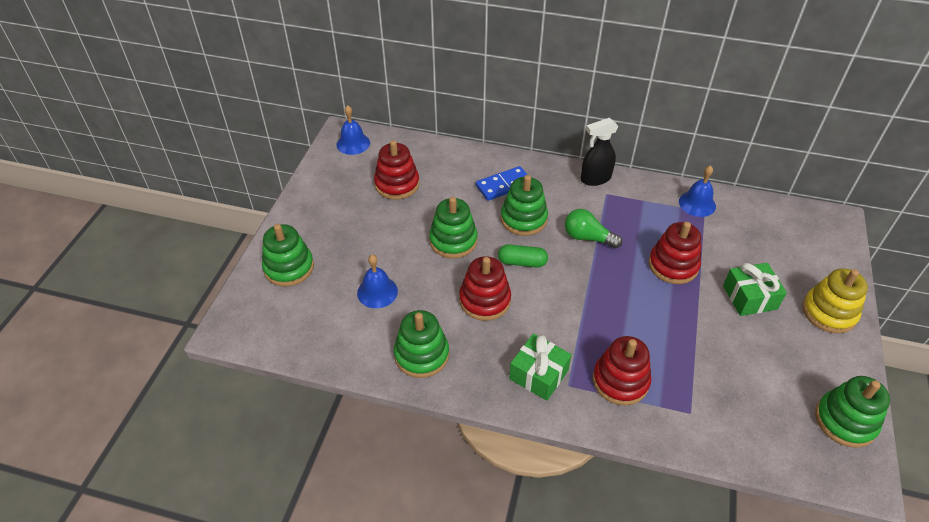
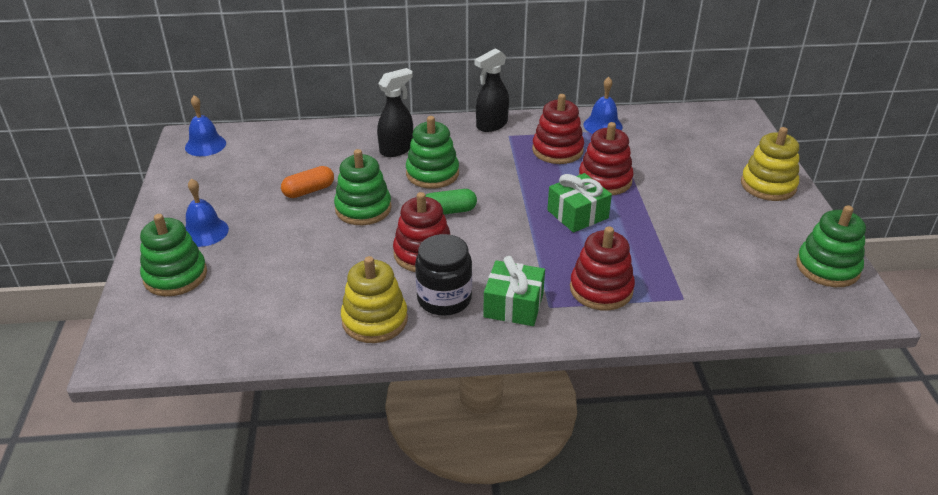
camera: 20 degrees left, 10 degrees down
(377, 292) = (295, 274): blue bell -> blue bell (205, 232)
(397, 184) = (275, 172): red stacking toy -> red stacking toy (557, 150)
(416, 211) = (309, 191): none -> orange capsule
(421, 355) = (375, 320): green stacking toy -> yellow stacking toy
(484, 351) = (444, 299): none -> black jar
(503, 185) = (397, 149): blue domino -> black spray bottle
(587, 237) = (508, 175): green light bulb -> none
(749, 297) = (690, 190): green gift -> green gift (577, 214)

